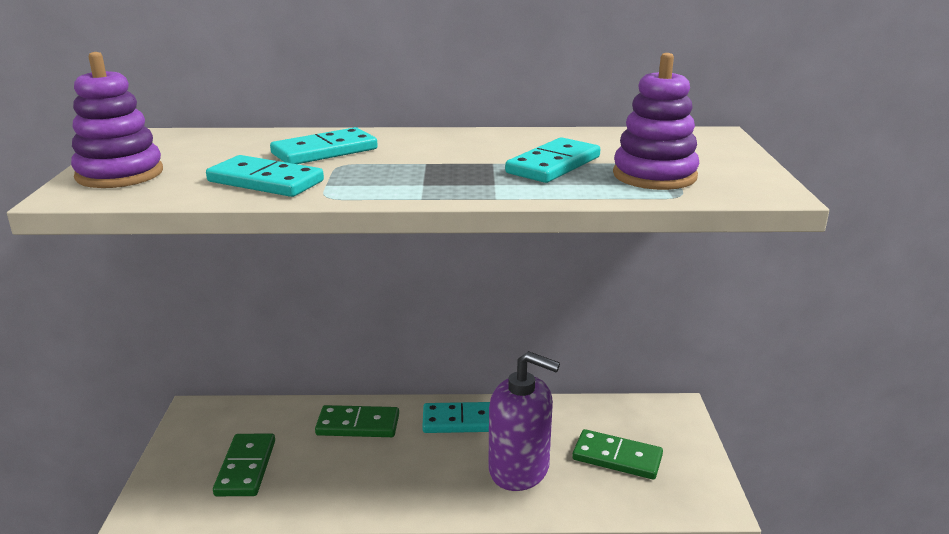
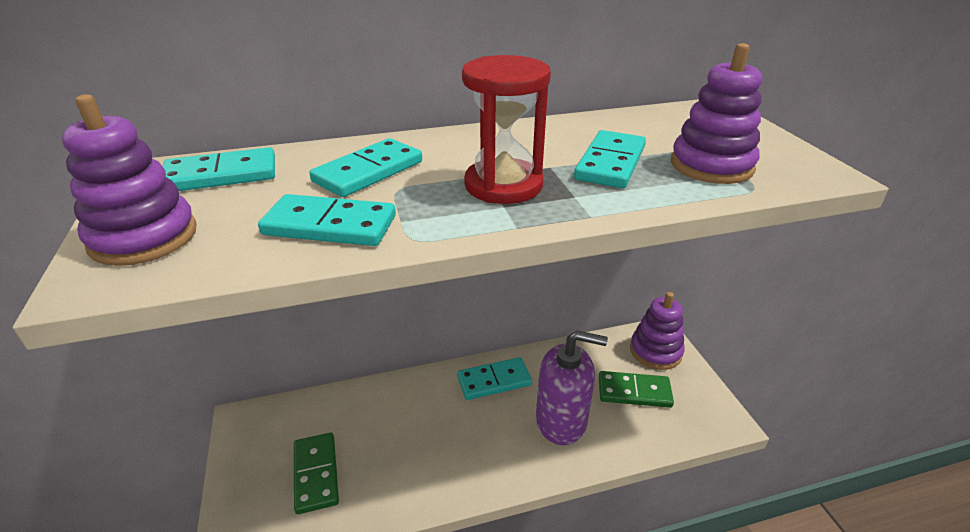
camera: 15 degrees left, 10 degrees up
(201, 143) = (221, 175): none -> turquoise domino
(358, 425) = (404, 403): green domino -> none
(436, 171) = (503, 185): none -> red hourglass
(663, 424) = (655, 351): none -> purple stacking toy

